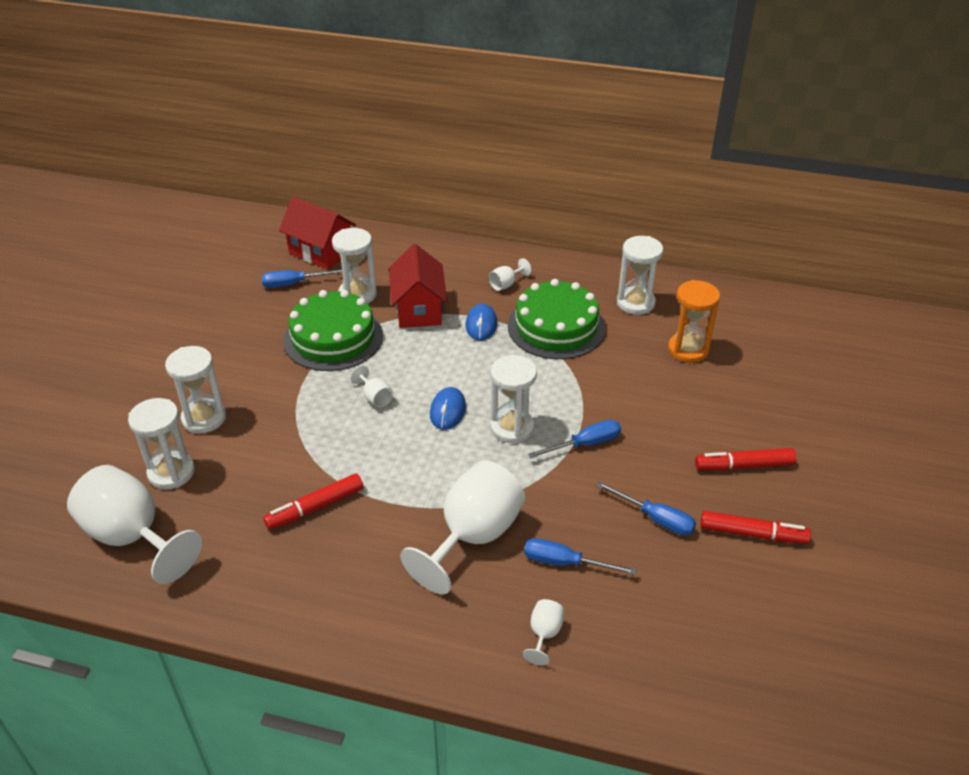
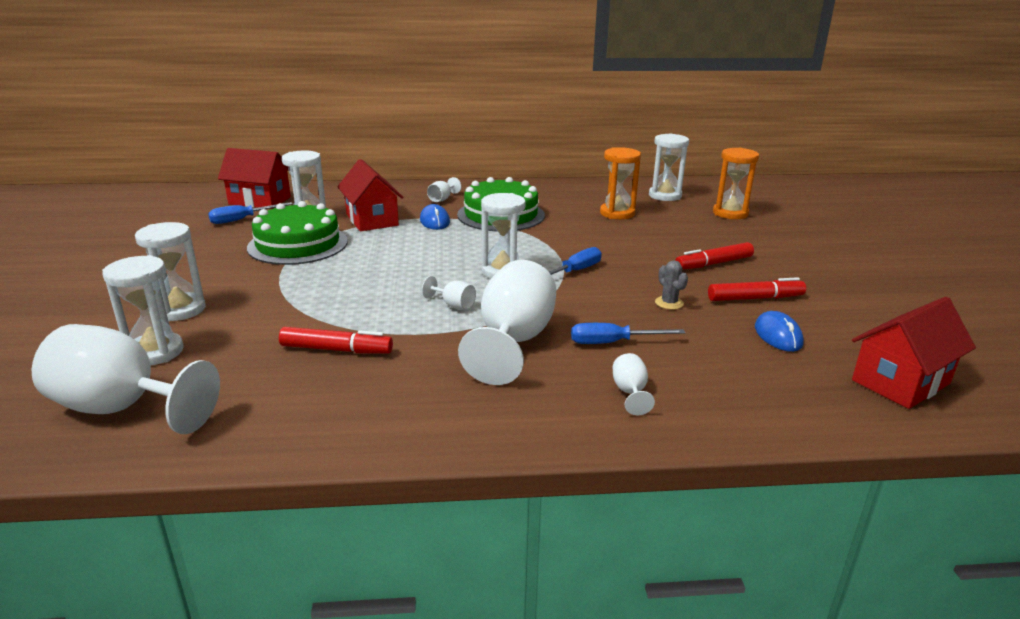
camera: 20 degrees left, 15 degrees down
(315, 507) = (336, 350): red marker -> red marker turned 120 degrees counterclockwise
(375, 397) = (360, 272): white goblet -> white goblet (453, 305)
(447, 411) = (436, 270): blue mouse -> blue mouse (778, 335)
(635, 303) = (556, 196): white hourglass -> white hourglass (665, 196)
(655, 518) = (669, 303): blue screwdriver -> grey cactus
(819, 696) = (900, 382): none -> red house
(824, 377) = (730, 213): none -> orange hourglass

